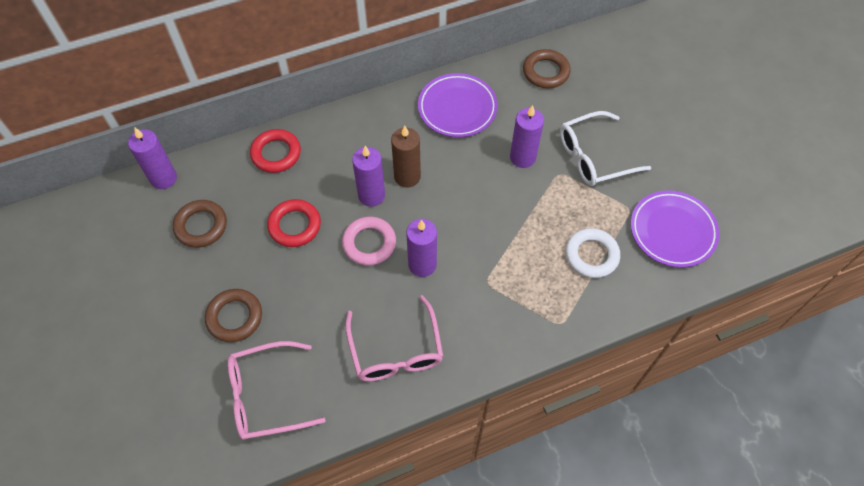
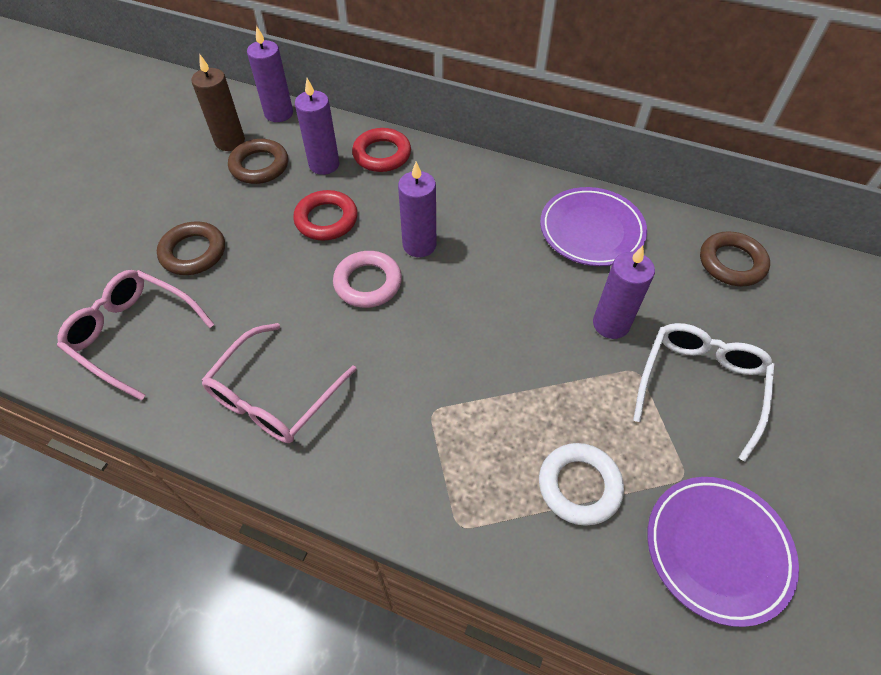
camera: 45 degrees right, 5 degrees down
(407, 176) = (471, 254): brown candle -> brown candle (230, 141)
(422, 264) = (391, 341): purple candle -> purple candle (324, 164)
(594, 156) = (700, 386): white glasses -> white glasses turned 90 degrees clockwise

